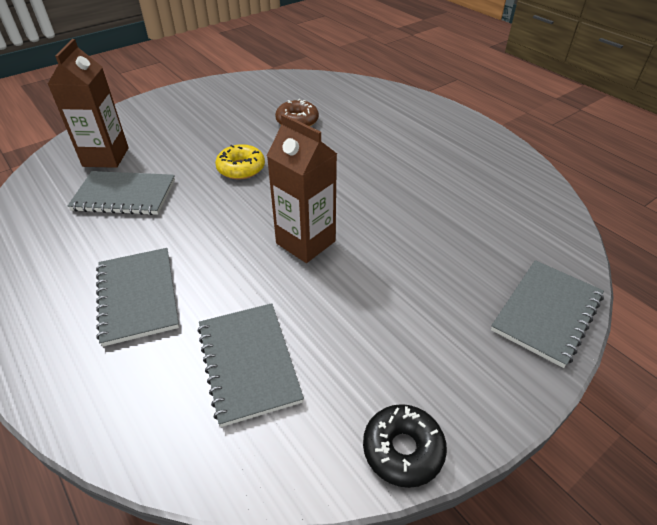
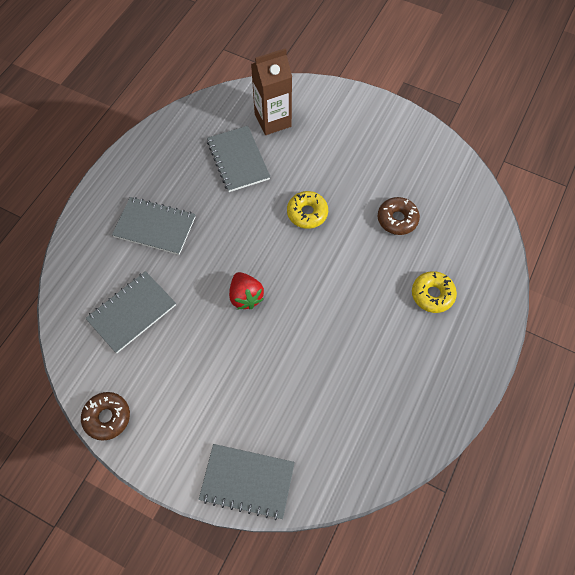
camera: 65 degrees right, 20 degrees up
(138, 296) = (155, 227): grey notebook -> grey notebook turned 60 degrees clockwise
(305, 242) = (245, 296): brown carton -> red strawberry
(387, 126) = (432, 294): none -> yellow donut
(403, 450) = (107, 417): black donut -> brown donut

